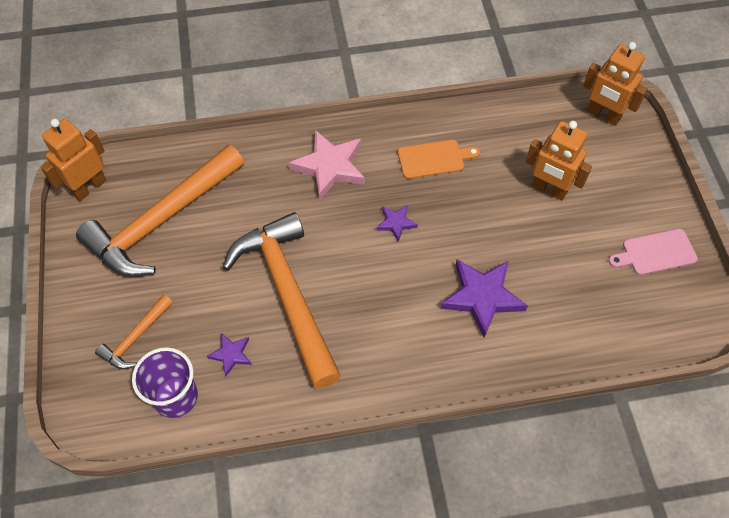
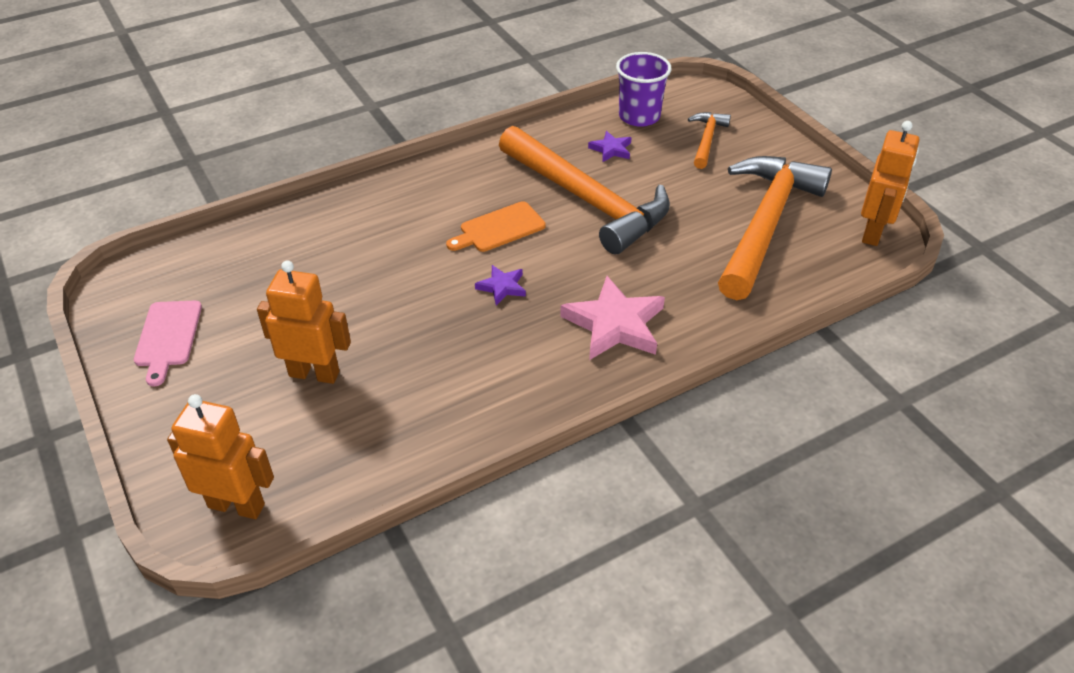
camera: 160 degrees right, 15 degrees down
(434, 159) = (483, 370): orange cutting board -> orange cutting board (499, 228)
(482, 297) = (378, 245): purple star -> none
(656, 253) = (168, 337): pink cutting board -> pink cutting board turned 120 degrees clockwise

